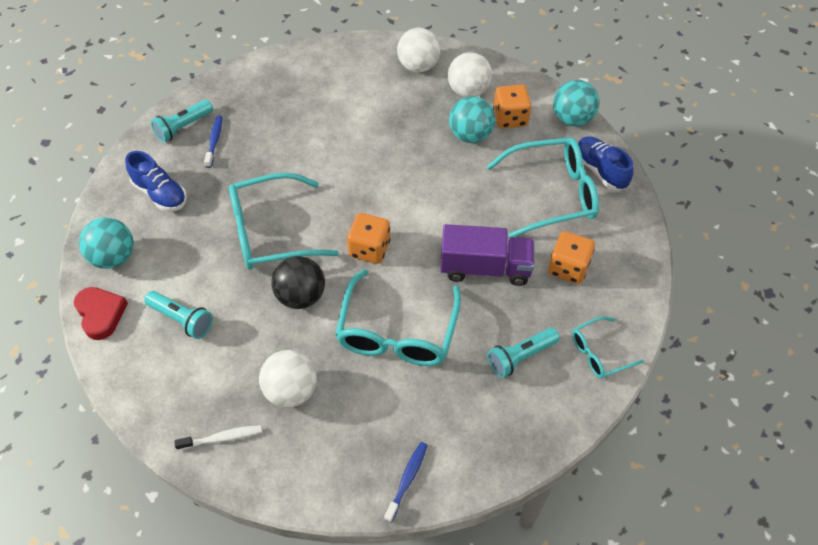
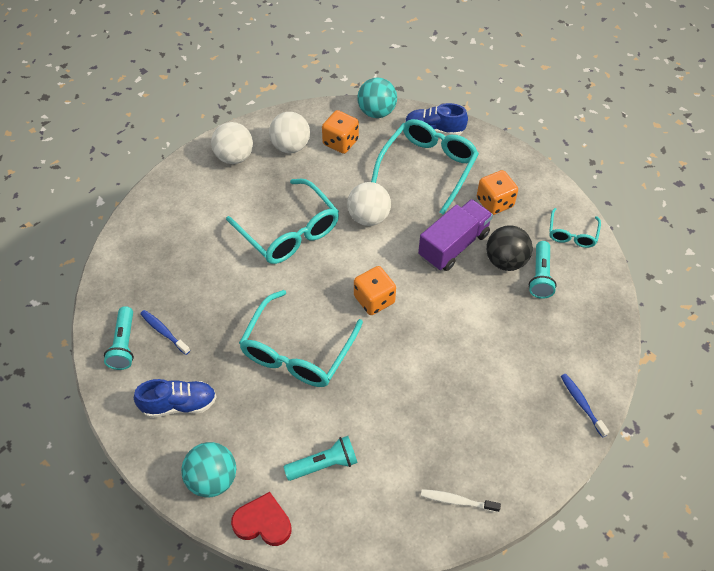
camera: 50 degrees left, 0 degrees up
(222, 438) = (457, 501): white toothbrush -> white toothbrush turned 105 degrees counterclockwise
(291, 390) = (453, 429): white ball -> white ball (368, 217)
(301, 296) = (376, 370): black ball -> black ball (505, 261)
(397, 332) = (461, 331): turquoise glasses -> turquoise glasses (289, 232)
(470, 135) = (332, 173): turquoise ball -> none

